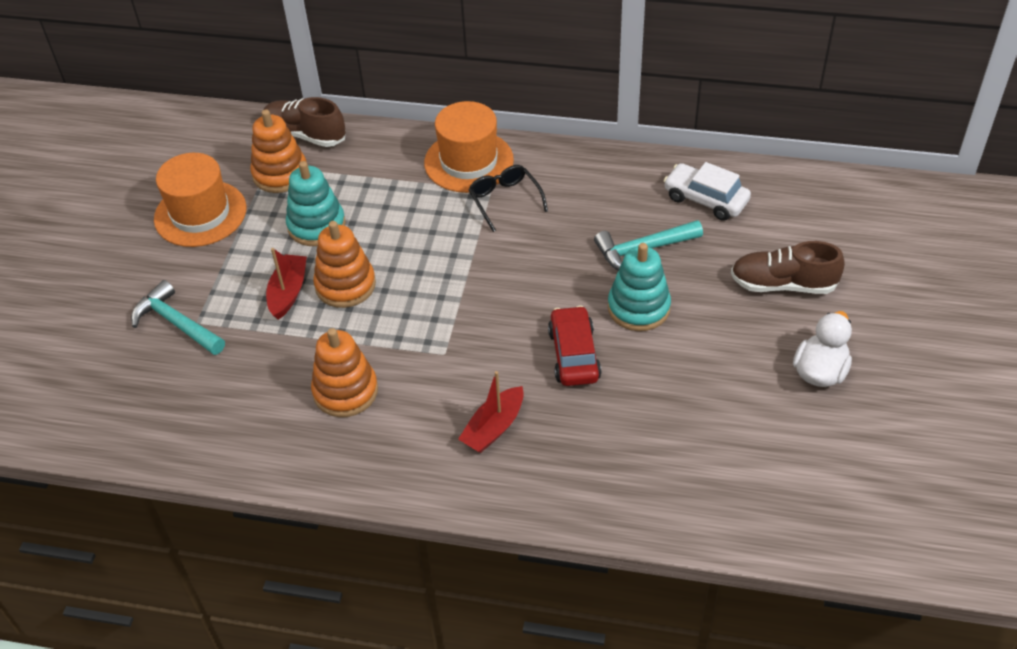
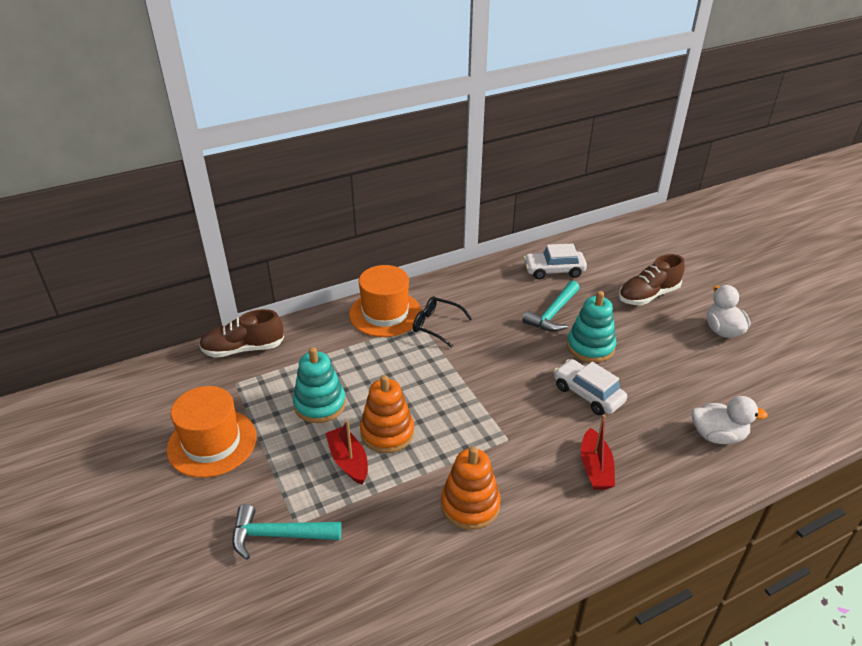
camera: 40 degrees left, 10 degrees down
(280, 174) = (251, 383): orange stacking toy -> none
(574, 355) = (588, 394): red car -> white car
(657, 473) = (717, 435): none -> white duck

